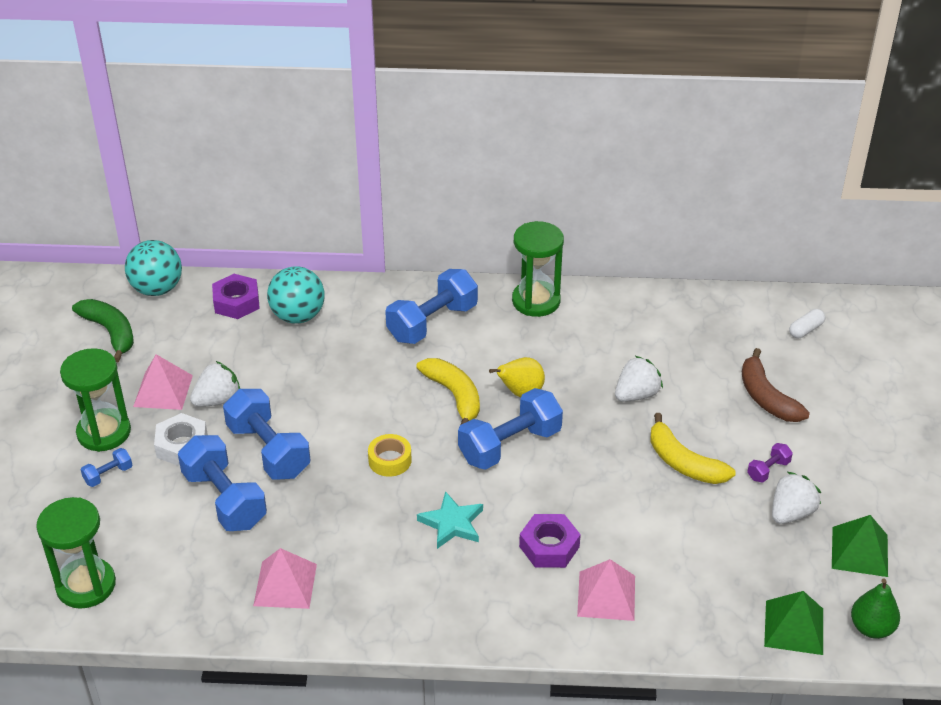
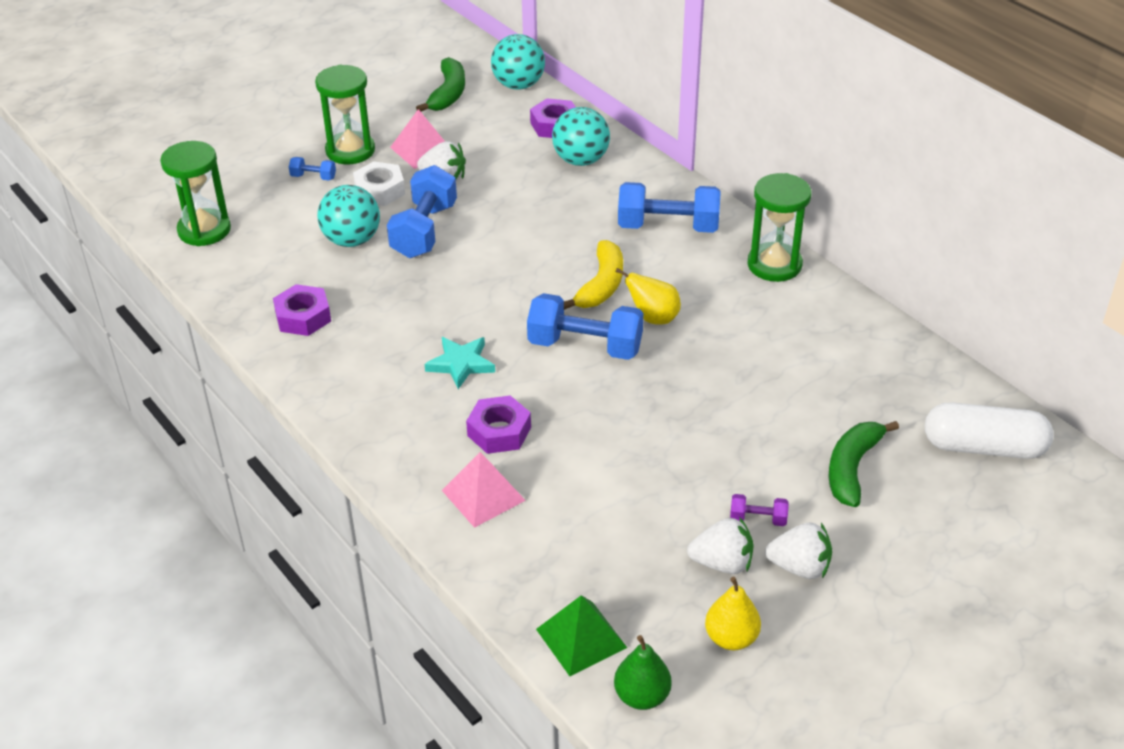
camera: 50 degrees right, 0 degrees up
(224, 499) = (352, 240): blue dumbbell -> turquoise ball
(285, 584) = (303, 317): pink pyramid -> purple nut
(390, 460) = (488, 293): yellow tape -> none
(636, 394) = (742, 384): white strawberry -> white strawberry (799, 567)
(683, 462) = (696, 458): yellow banana -> none
(766, 397) = (852, 468): brown banana -> green banana
(805, 330) = (983, 447): white capsule -> white capsule, size x2.17
(859, 551) = (731, 638): green pyramid -> yellow pear

